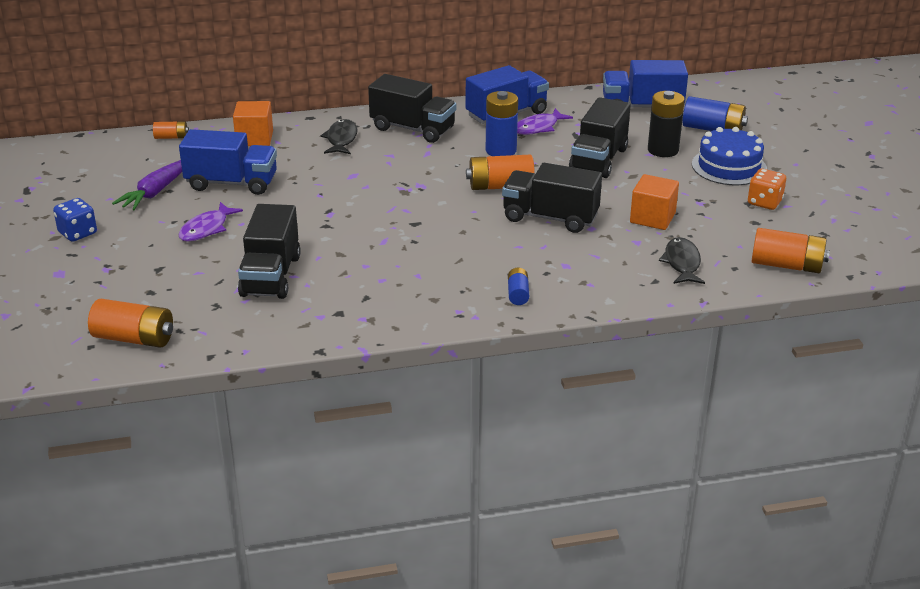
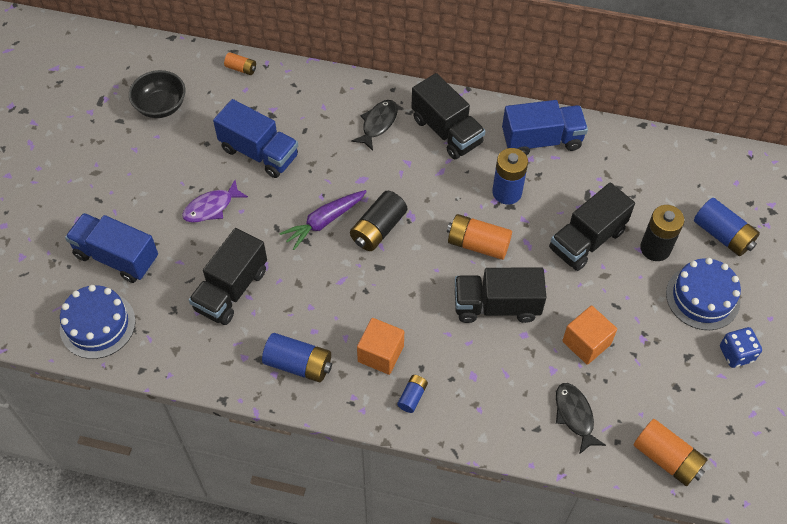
camera: 25 degrees right, 25 degrees up
(77, 233) = (114, 174): blue dice -> blue dice (736, 354)
(100, 178) = (161, 106): none -> black bowl
(134, 338) = (97, 324): orange battery -> blue cake
(155, 192) = (195, 141): purple carrot -> purple carrot (324, 221)
(254, 138) = (307, 95): orange cube -> orange cube (380, 354)
(383, 305) = (298, 364): none -> blue battery
(395, 200) = (378, 229): none -> black battery
(538, 127) = (559, 171): purple fish -> none
(550, 217) = (496, 305): black truck -> black truck turned 45 degrees counterclockwise
(642, 107) = (675, 175): blue truck -> blue truck (116, 257)
(682, 263) = (574, 415): black fish -> black fish turned 45 degrees counterclockwise
(764, 202) = (703, 362): orange dice -> none

